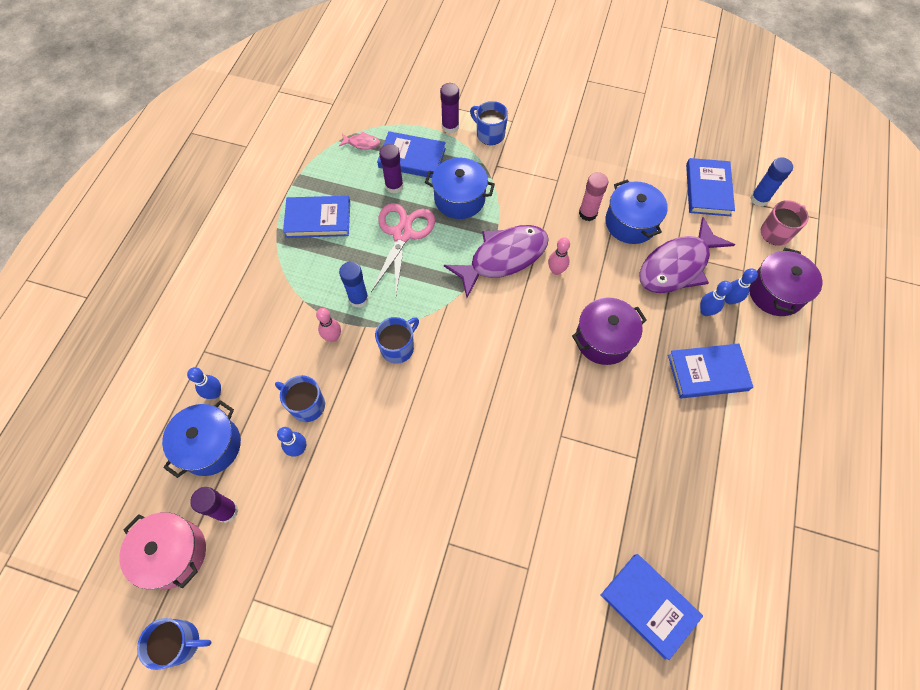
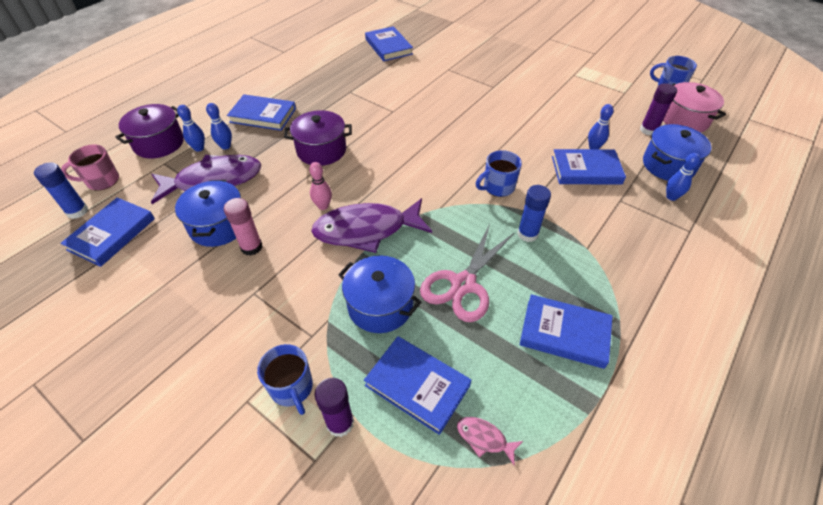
camera: 160 degrees left, 15 degrees down
(306, 405) = (586, 170): blue mug -> blue book
(333, 337) = (558, 210): pink bowling pin -> none
(394, 186) = (455, 349): purple glue stick -> none

